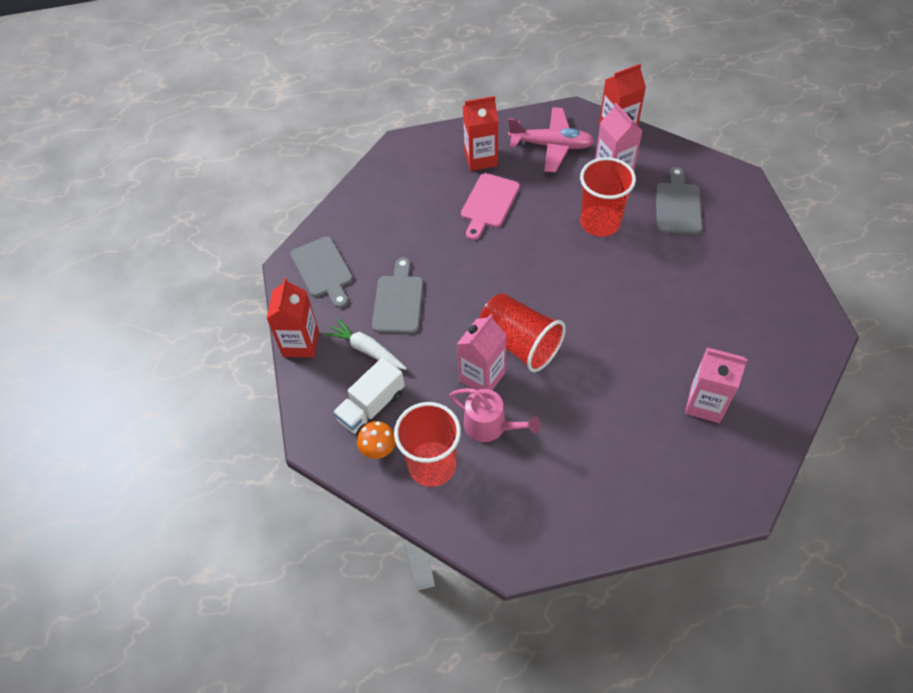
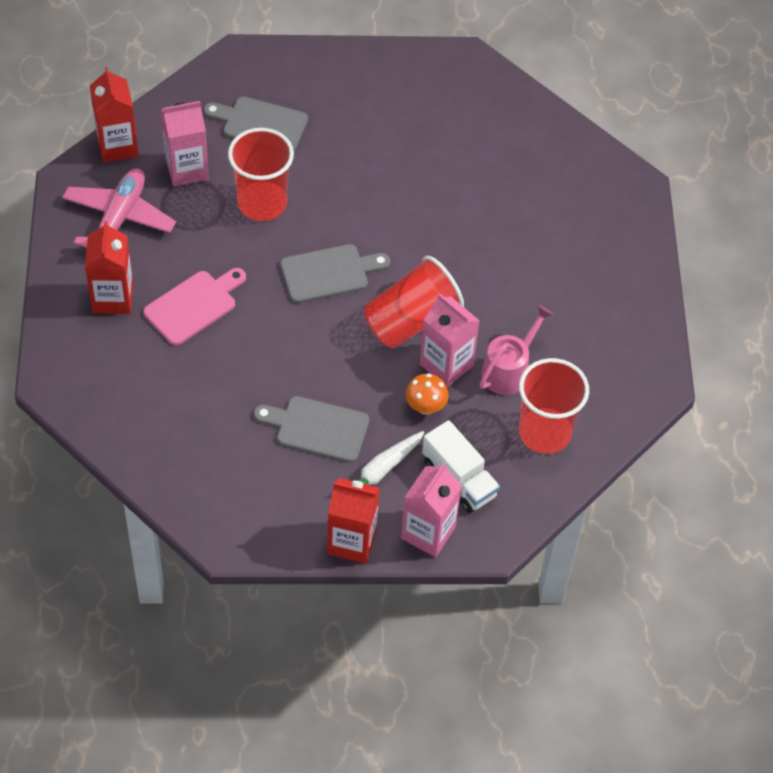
camera: 85 degrees left, 0 degrees up
(323, 270) = (244, 503): grey cutting board -> grey cutting board (329, 273)
(378, 449) = (515, 480): orange mushroom -> orange mushroom (425, 407)
(489, 204) = (194, 305): pink cutting board -> pink cutting board turned 75 degrees counterclockwise
(705, 404) = (525, 181): pink carton -> pink carton (428, 533)

